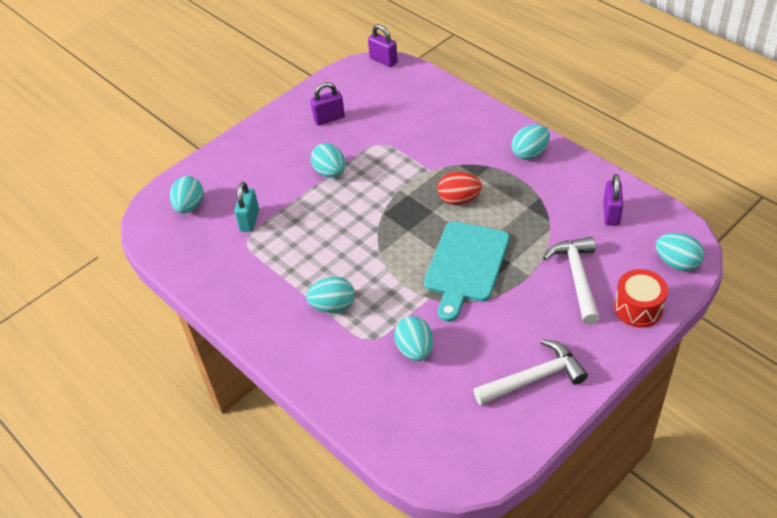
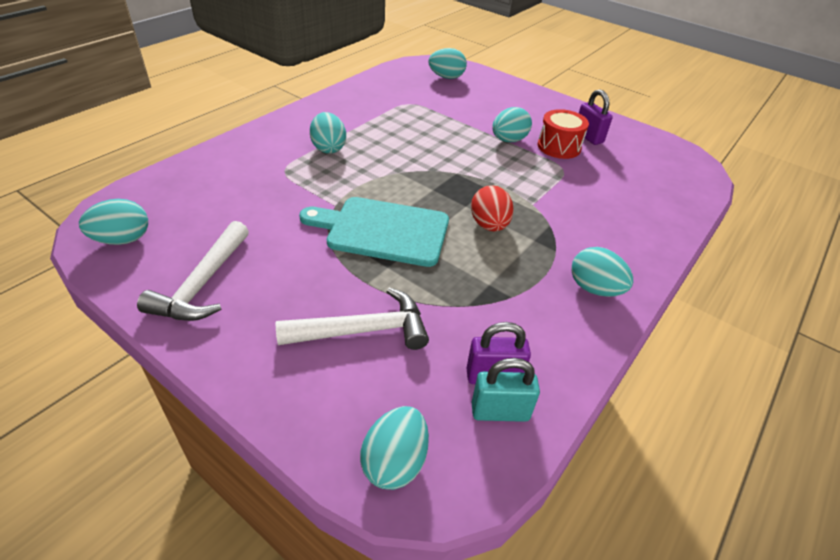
camera: 75 degrees right, 5 degrees down
(249, 220) = (434, 103): turquoise padlock -> turquoise padlock (500, 411)
(383, 60) = (705, 167): purple padlock -> none
(415, 349) = (265, 196): turquoise egg -> turquoise egg (122, 240)
(534, 378) = (202, 284): white hammer -> white hammer turned 45 degrees clockwise
(638, 308) = (301, 399): red drum -> red drum (559, 147)

